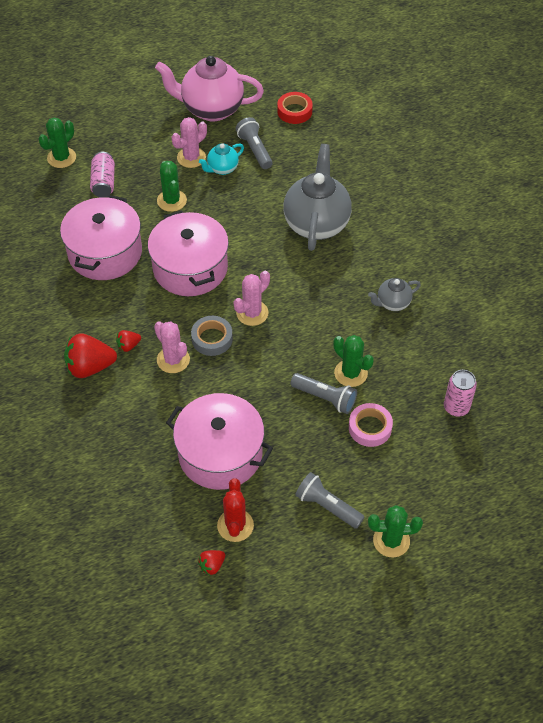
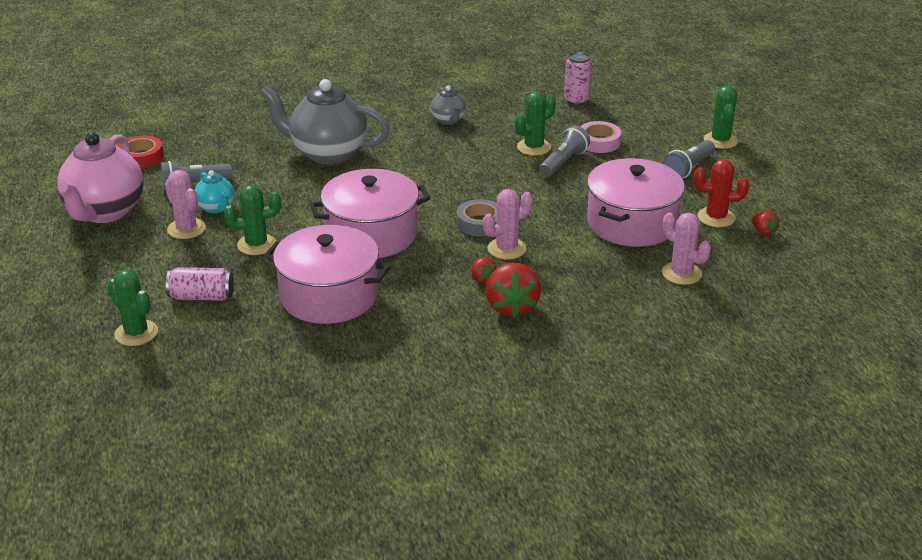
camera: 85 degrees left, 20 degrees down
(252, 313) = (447, 197): pink cactus -> pink cactus (681, 273)

